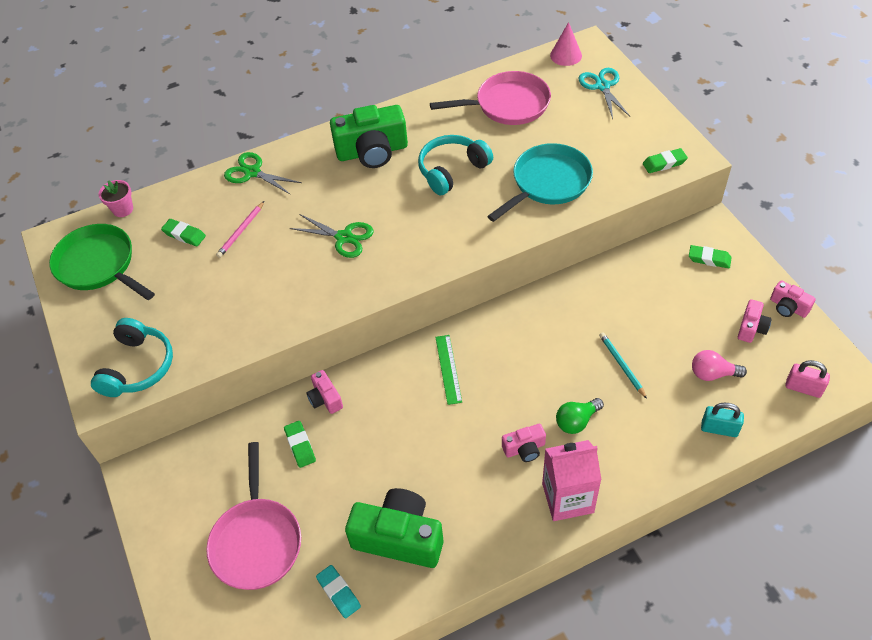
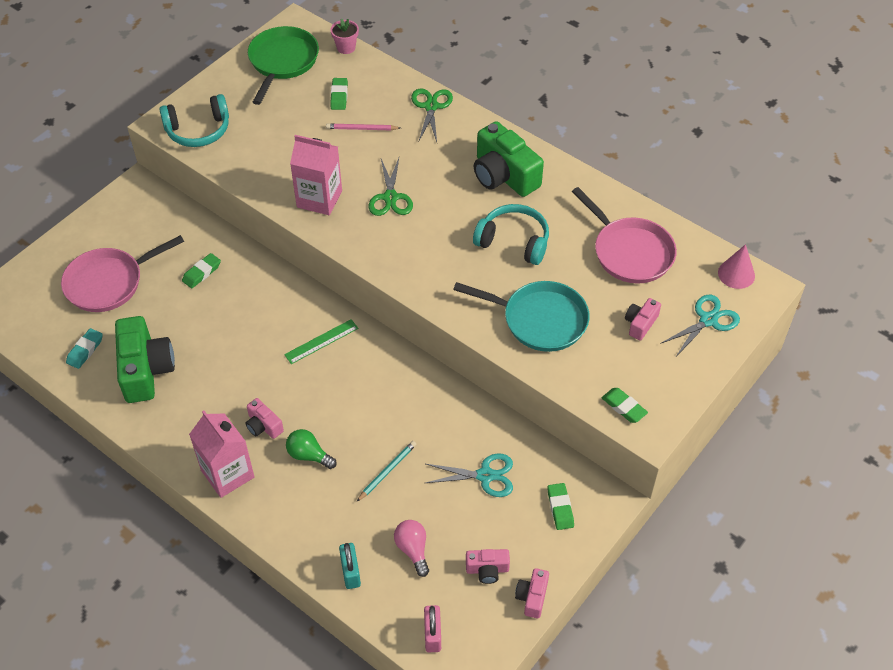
camera: 60 degrees right, 0 degrees up
(308, 292) = (319, 199): none -> pink carton
(325, 399) = (253, 270): pink camera -> pink camera (640, 324)
(656, 297) = (485, 476): none -> turquoise scissors

